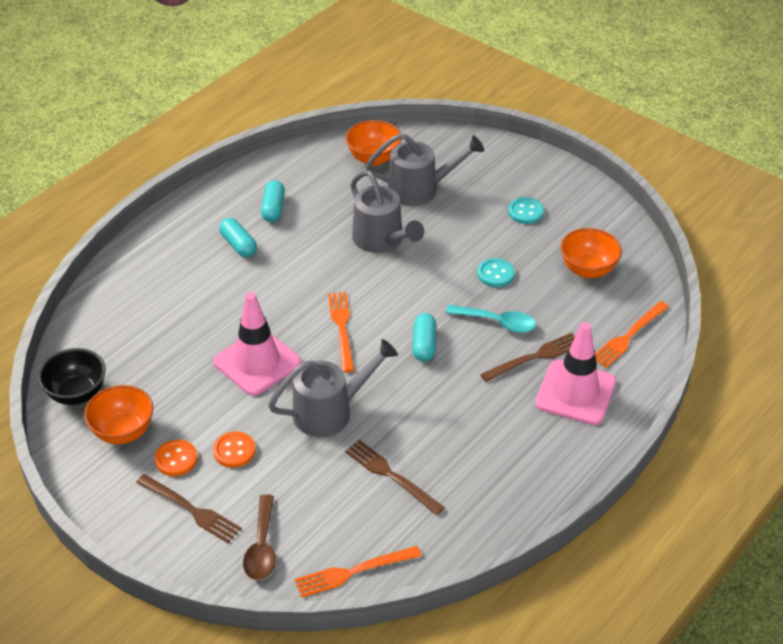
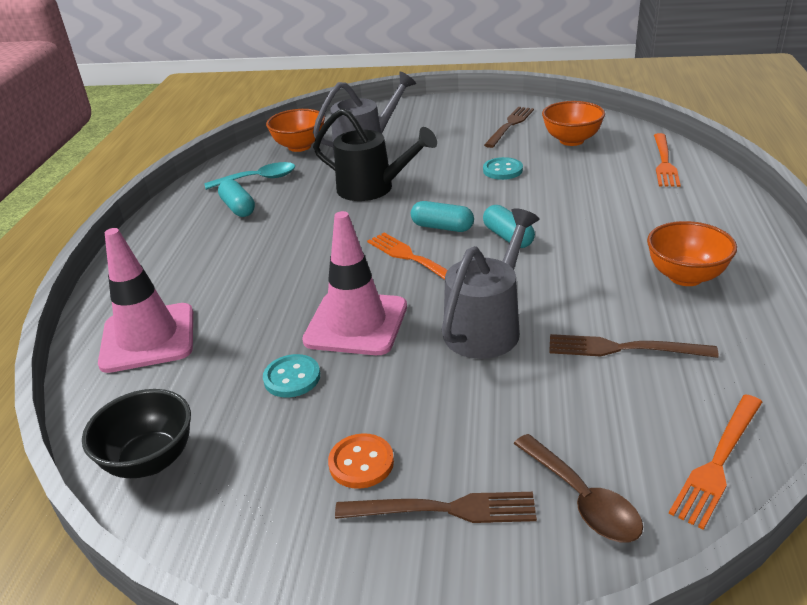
camera: 30 degrees left, 10 degrees down
(123, 432) = (258, 470): orange bowl -> orange bowl (685, 276)
(234, 451) = (425, 415): orange button -> none
(238, 245) = (229, 245): turquoise capsule -> turquoise capsule (442, 227)
(382, 241) = (373, 189): grey watering can -> black watering can
(497, 322) = (549, 197): turquoise spoon -> turquoise spoon (258, 179)
(526, 212) = (473, 130): turquoise button -> turquoise button (292, 378)
(535, 357) = (615, 204): brown fork -> brown fork (510, 125)
(575, 392) = (684, 211): pink traffic cone -> pink traffic cone (148, 338)

